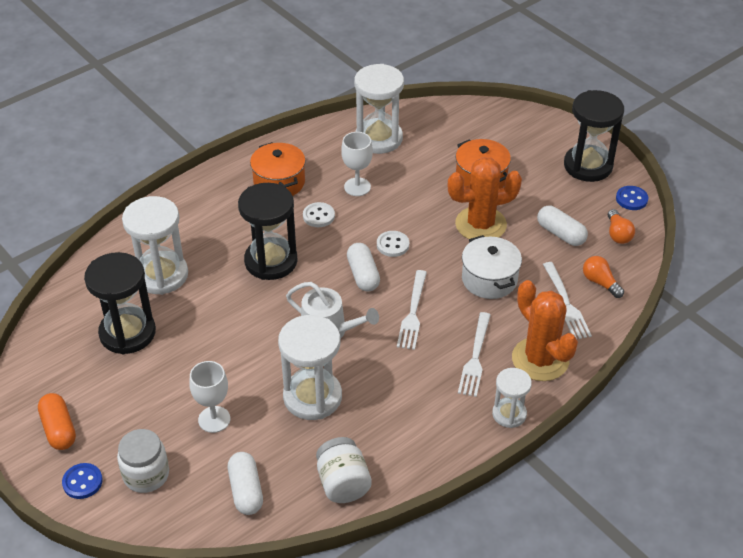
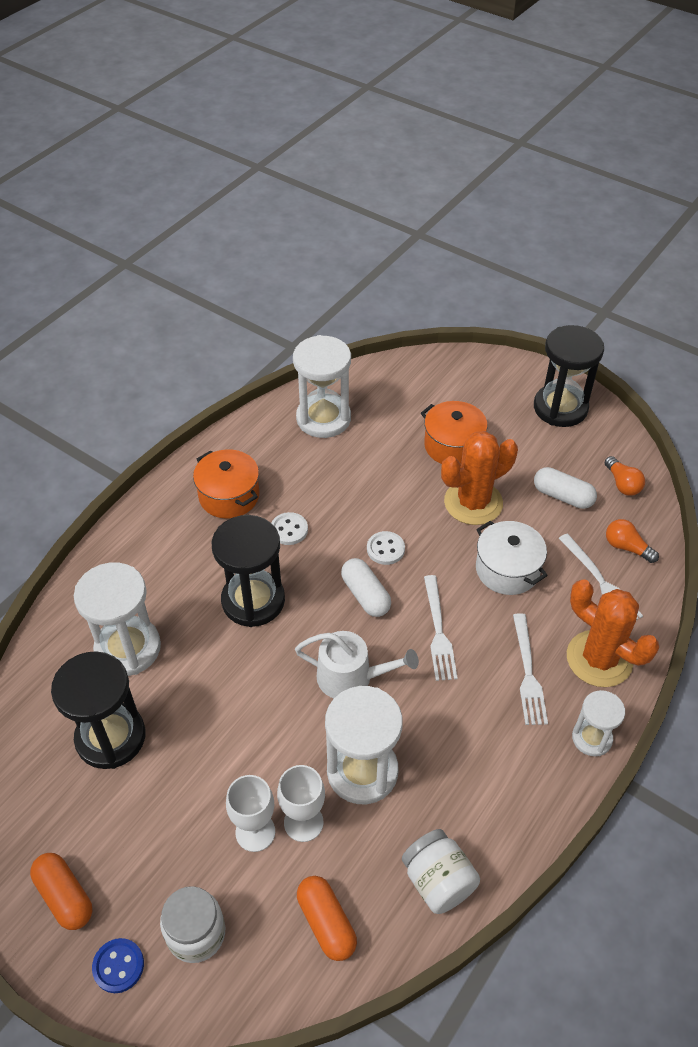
camera: 15 degrees left, 5 degrees up
(246, 490) = (326, 923): white capsule -> orange capsule
(357, 187) = (320, 484): white goblet -> white goblet (303, 822)
(631, 199) = (620, 439): blue button -> none

